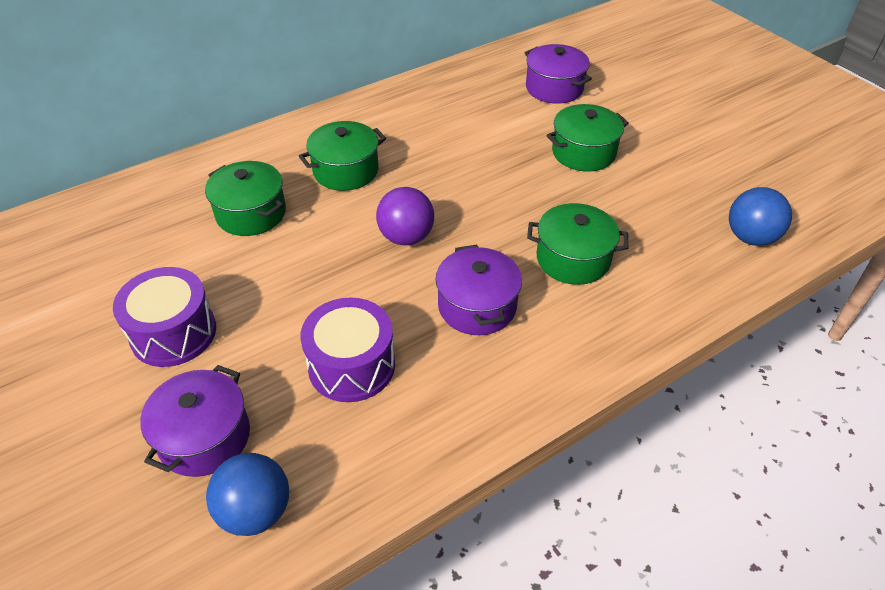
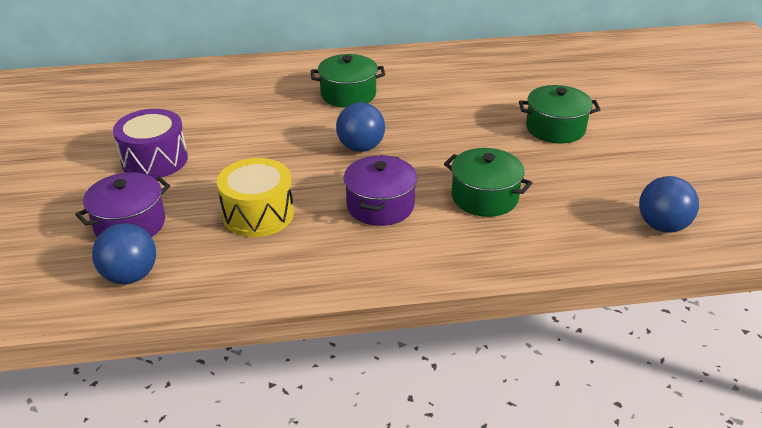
camera: 25 degrees right, 10 degrees down
(251, 213) = (259, 104): green pot -> none
(351, 365) = (258, 214): purple drum -> yellow drum
(406, 237) = (361, 147): purple ball -> blue ball
(554, 88) = (566, 78): purple pot -> none

